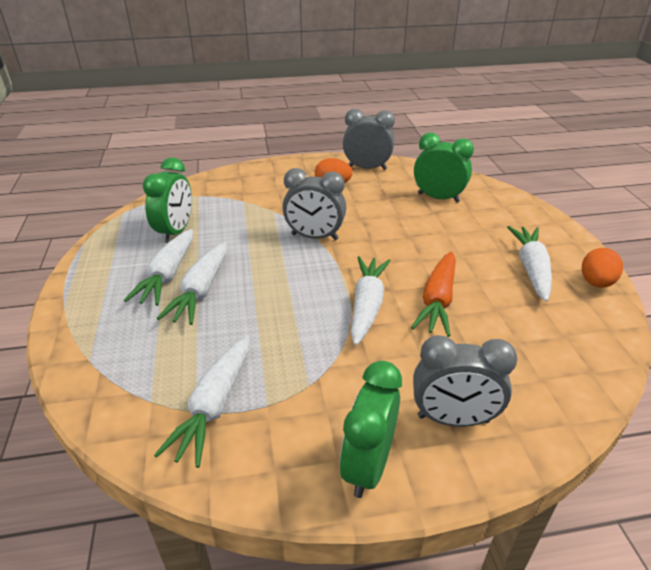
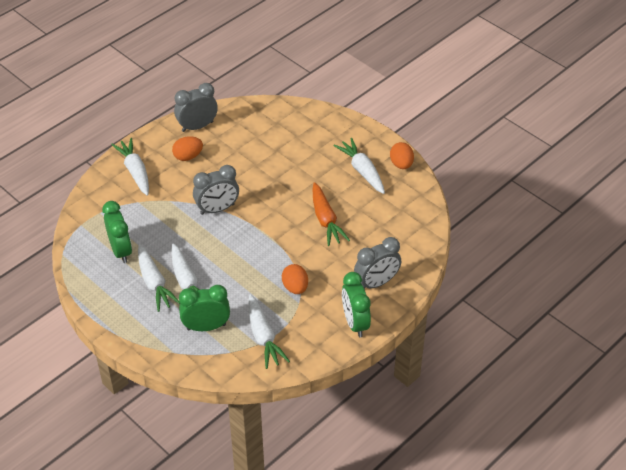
camera: 35 degrees left, 10 degrees up
(323, 362) = (295, 287): none -> orange egg
(367, 305) = (290, 243): white carrot -> white carrot (135, 171)
(438, 198) = (270, 135): green clock -> green clock (206, 327)

